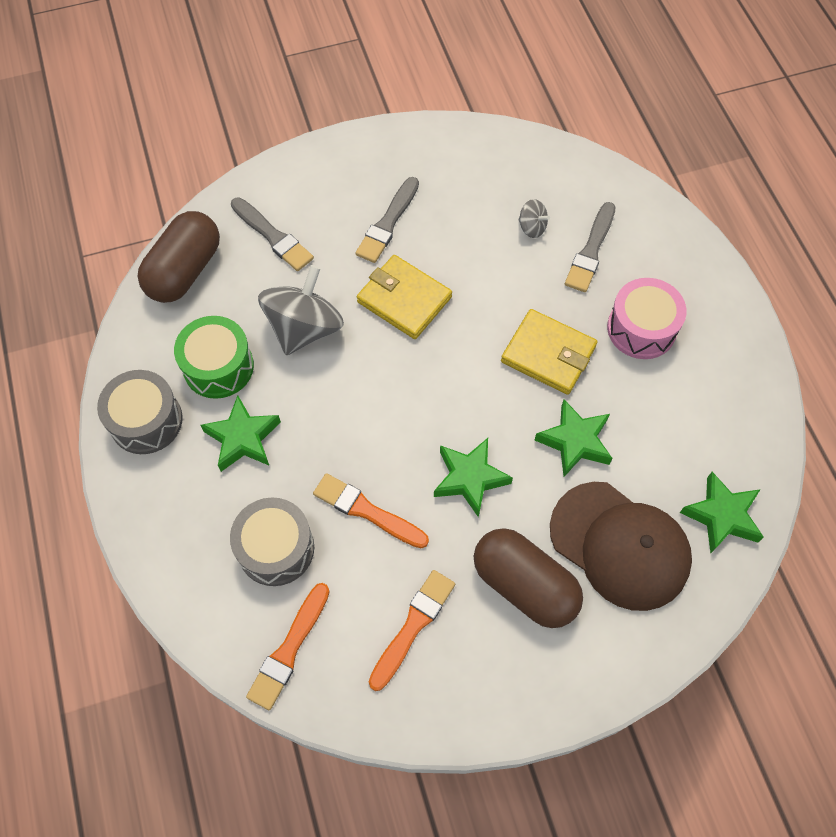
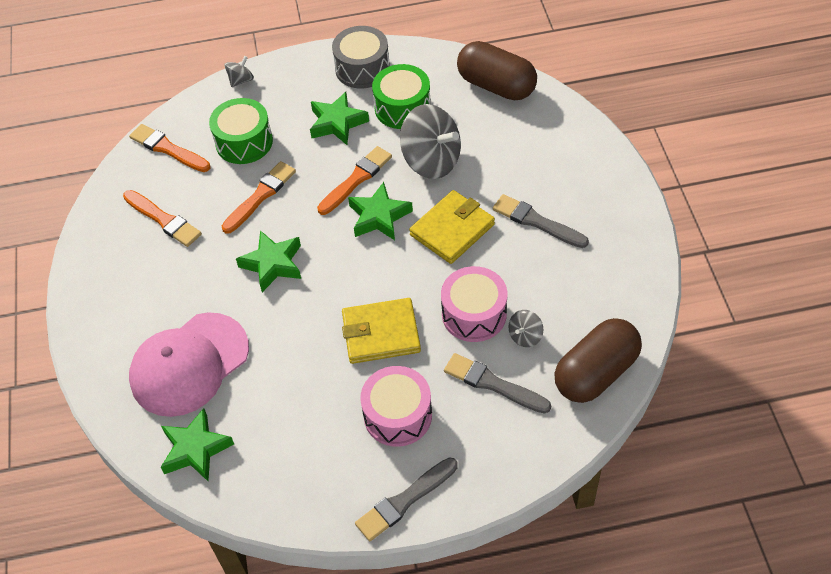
camera: 100 degrees right, 10 degrees down
(159, 574) = (241, 80): none -> grey spinning top
(273, 236) = (527, 141): grey brush -> grey brush (405, 500)
(276, 548) = (244, 142): grey drum -> green drum
(336, 405) = (356, 180): none -> orange brush
(512, 272) = (474, 314): none -> pink drum
(524, 585) = (174, 293): brown capsule -> brown capsule (595, 373)
(548, 354) = (381, 333): yellow wallet -> yellow wallet turned 45 degrees clockwise
(575, 441) = (290, 344): green star -> green star (379, 217)
(620, 545) = (189, 364): brown cap -> pink cap

